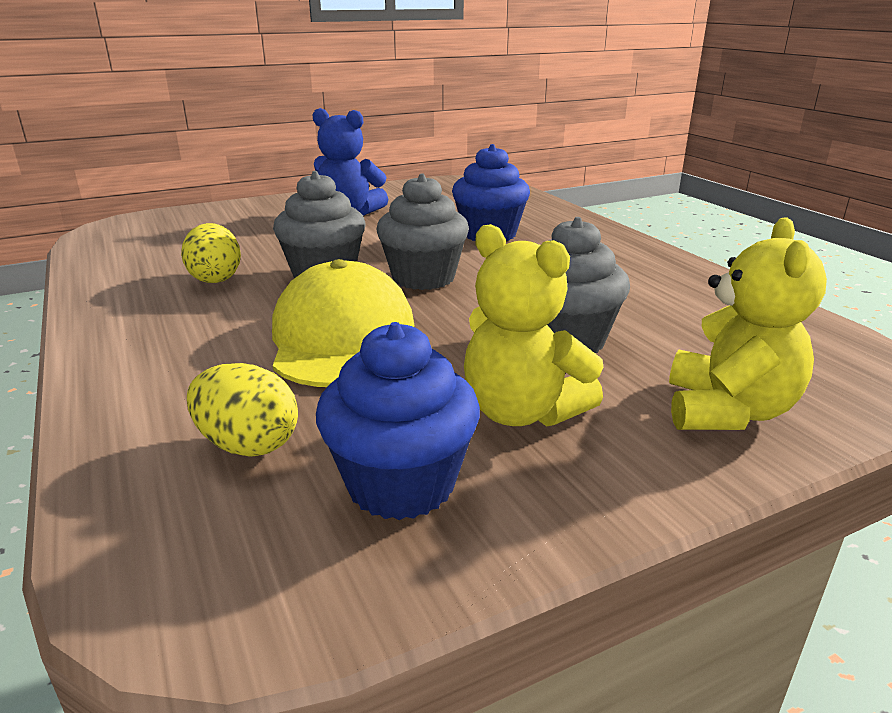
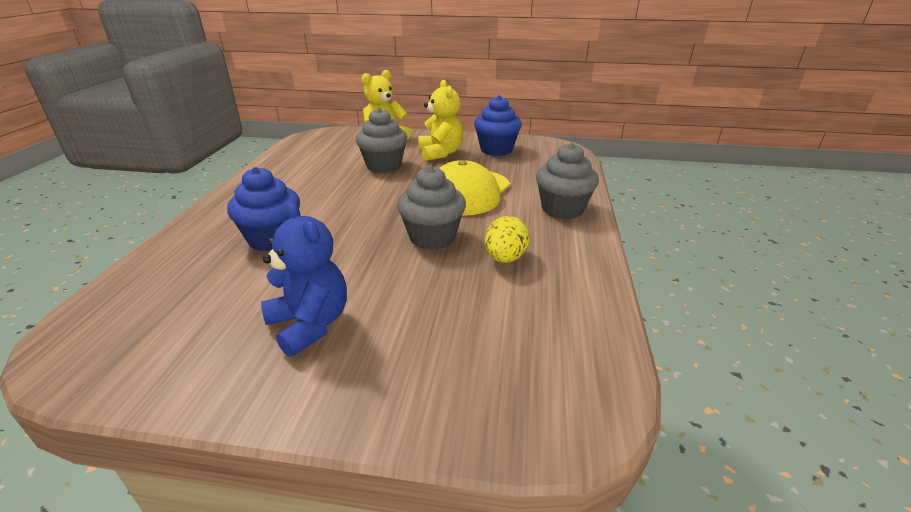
camera: 145 degrees left, 5 degrees up
(248, 445) = (533, 168): yellow egg -> none
(423, 278) = (382, 214): grey cupcake -> grey cupcake (562, 209)

